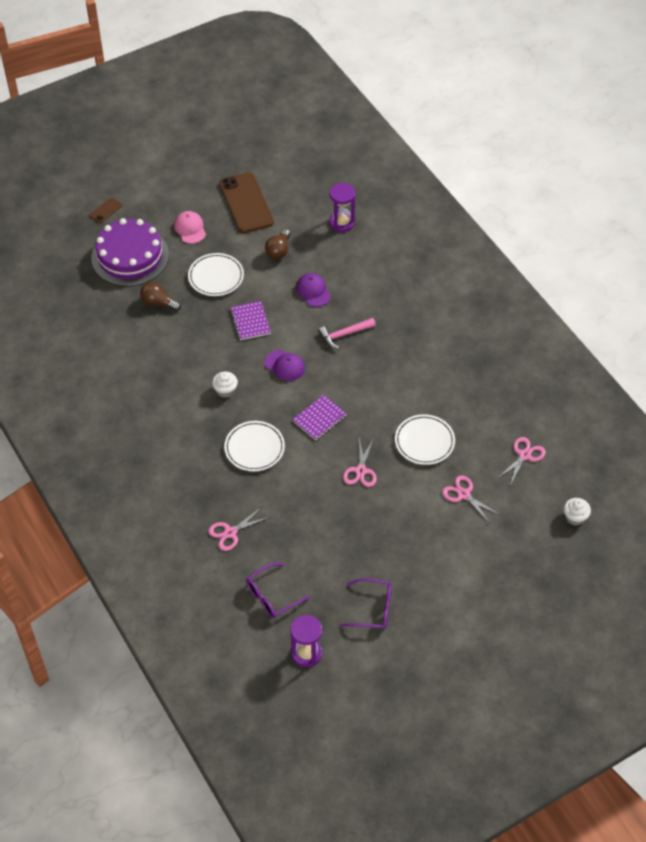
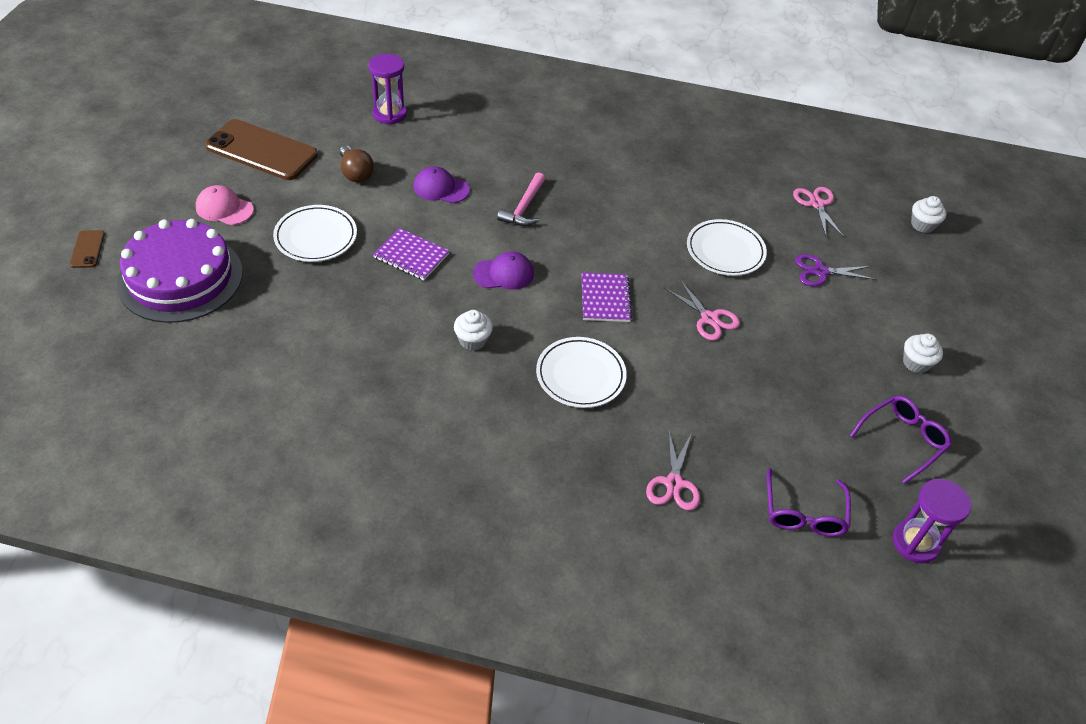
camera: 50 degrees left, 5 degrees down
(158, 303) = (278, 303): brown light bulb -> none
(442, 582) = (916, 363): none -> white cupcake
(464, 494) = (820, 271): pink scissors -> purple scissors

